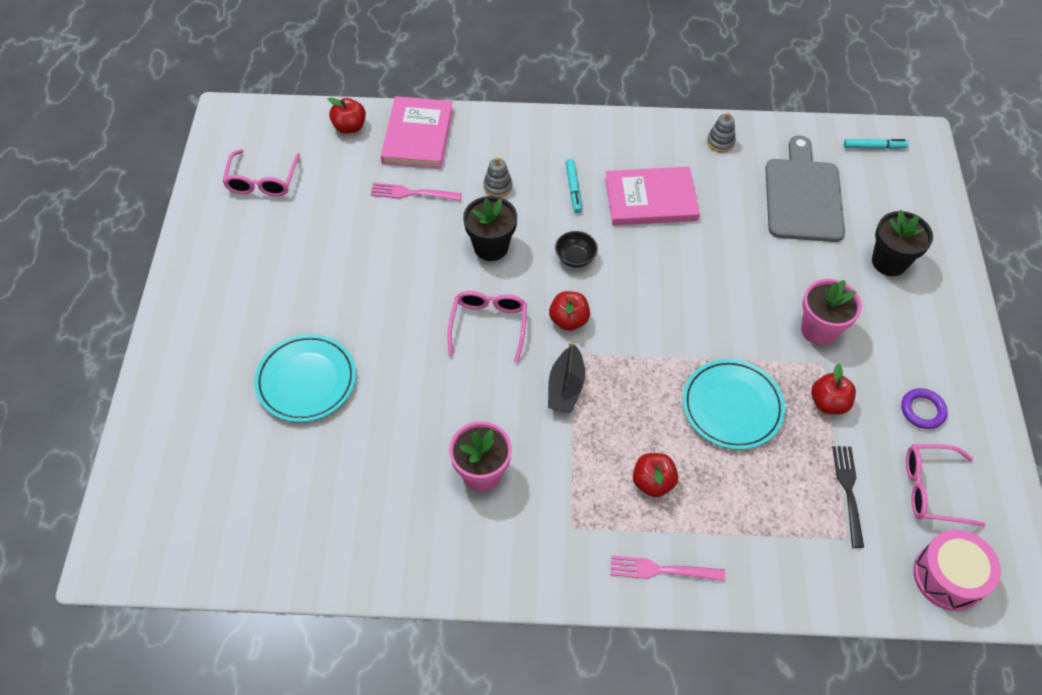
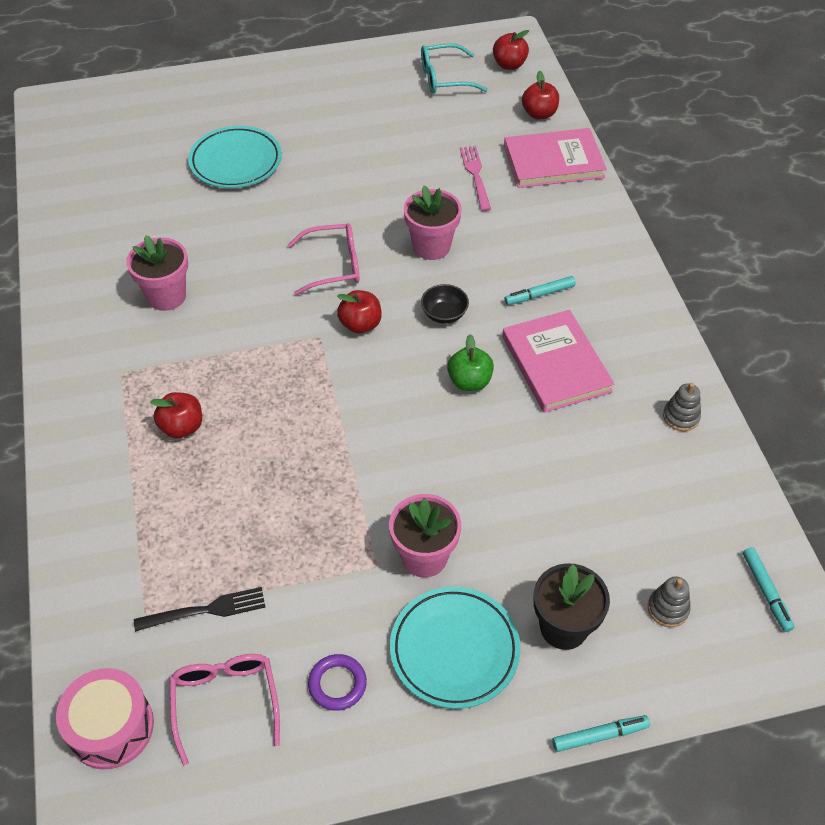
camera: 75 degrees right, 5 degrees down
(262, 180) = (445, 78): pink glasses -> turquoise glasses
(491, 247) = (431, 246): black flower pot -> pink flower pot
(497, 186) = (513, 234): grey stacking toy -> grey stacking toy (668, 609)
(565, 387) = (277, 337): black boat -> none
(654, 259) = (469, 381): none -> green apple
(662, 570) = (85, 450): pink fork -> none
(732, 406) = (291, 482): turquoise plate -> turquoise plate (454, 649)
(803, 196) = (633, 516): grey cutting board -> none
(828, 403) = (321, 577): red apple -> red apple (509, 65)
(972, 266) = (599, 735): none -> turquoise marker

